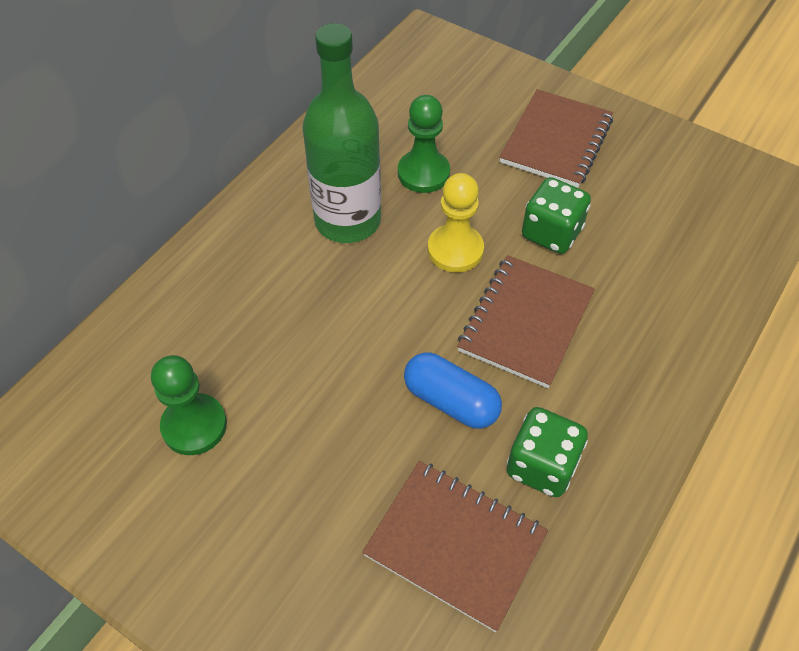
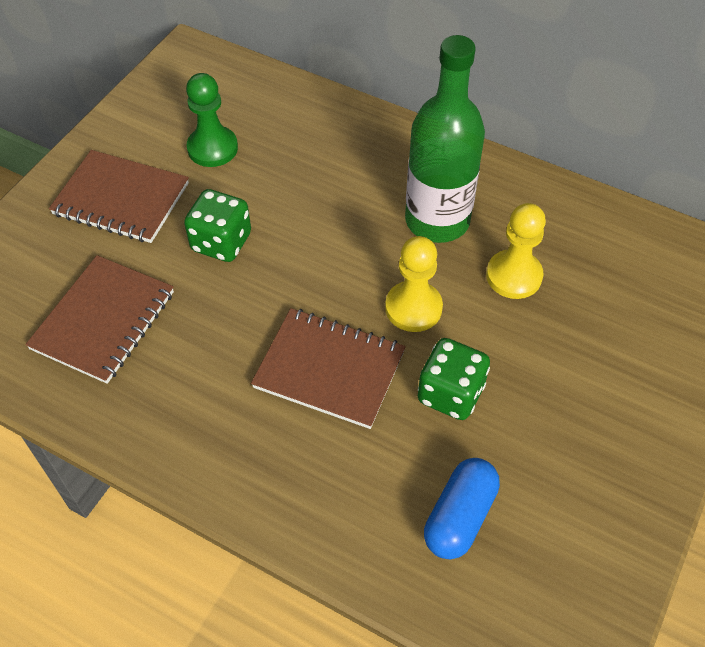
camera: 85 degrees right, 0 degrees up
(423, 173) = (514, 276): green pawn -> yellow pawn
(451, 401) = (238, 312): blue capsule -> blue capsule (459, 516)
(542, 466) = (172, 383): green dice -> green dice (221, 242)
(556, 141) = (596, 400): brown notebook -> brown notebook (121, 199)

